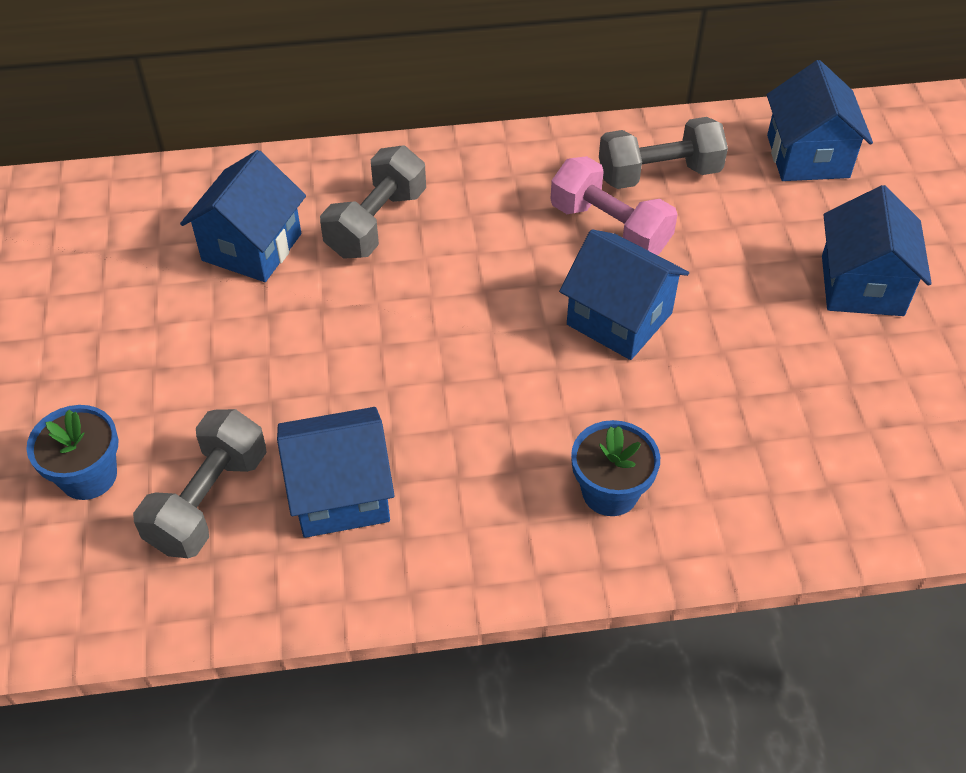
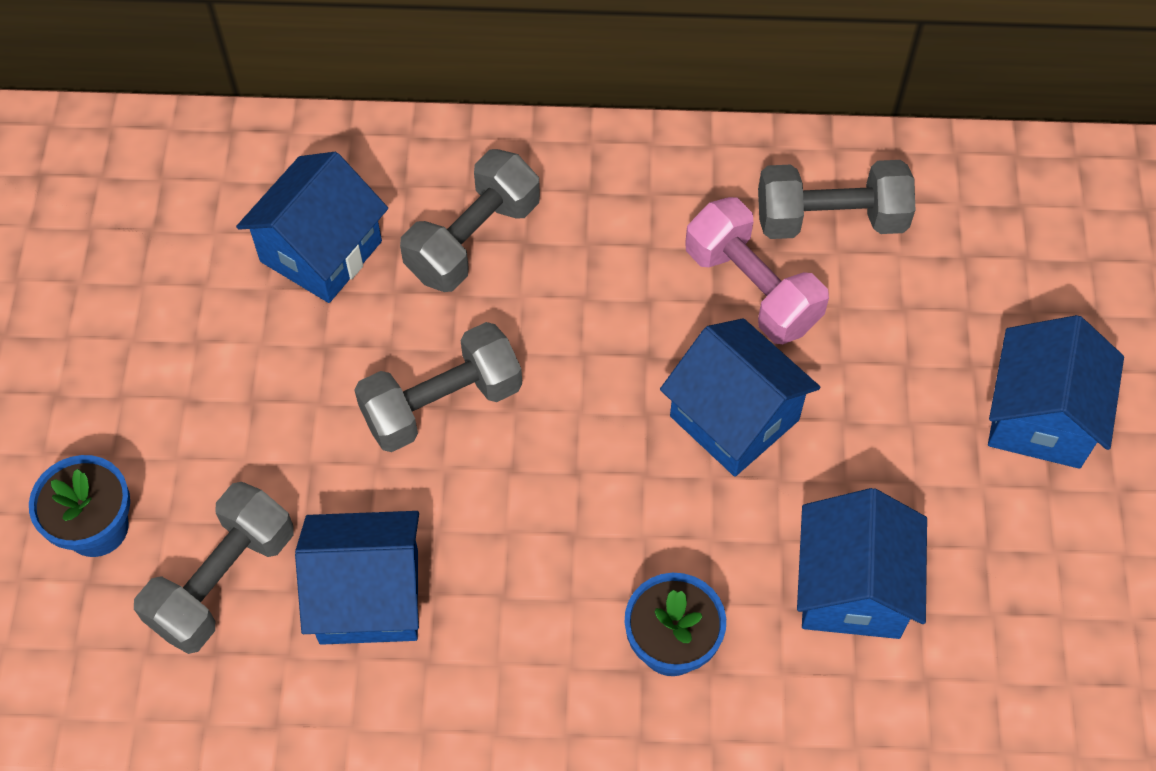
camera: 10 degrees right, 10 degrees up
(375, 341) = (442, 404): none -> grey dumbbell
(807, 156) = (1024, 219): blue house -> blue house (852, 588)

